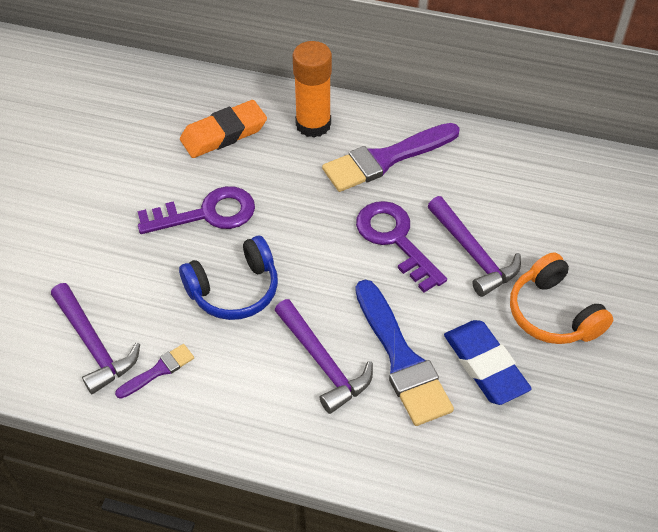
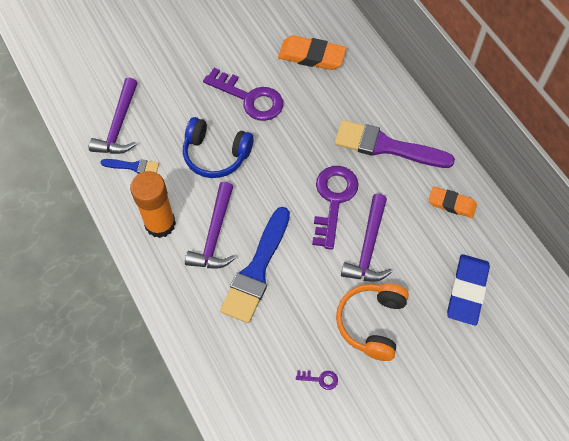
camera: 45 degrees right, 10 degrees up
(158, 370) = (133, 166): purple brush -> blue brush
(313, 124) = (369, 90): orange glue stick -> orange glue stick (160, 224)
(485, 365) = (296, 315): blue eraser -> blue eraser (467, 291)
(495, 163) = (451, 204): none -> orange eraser
(571, 400) = (320, 379): none -> purple key

